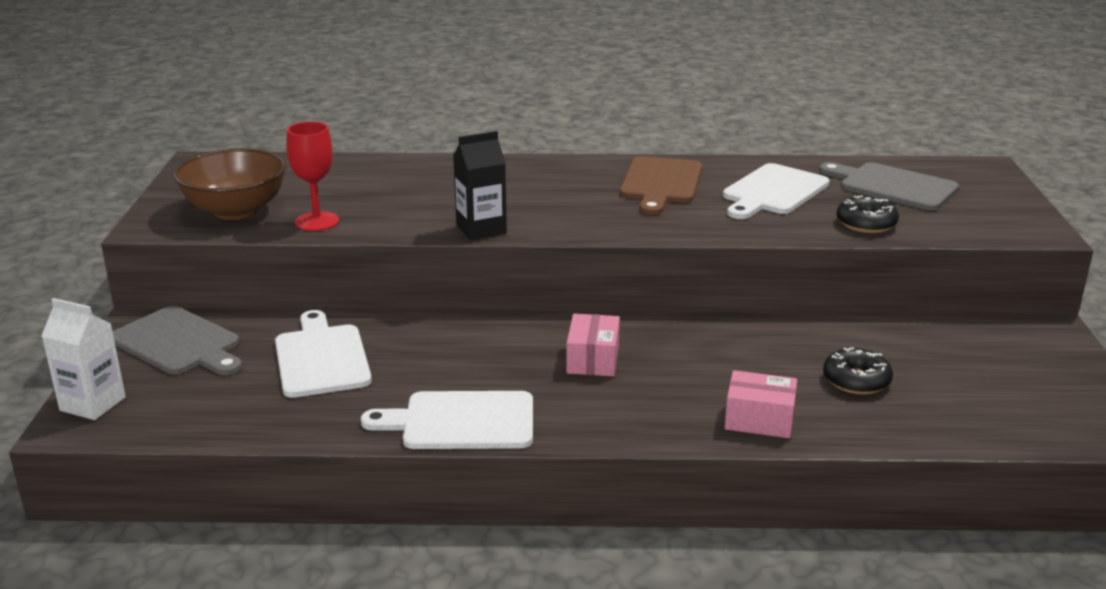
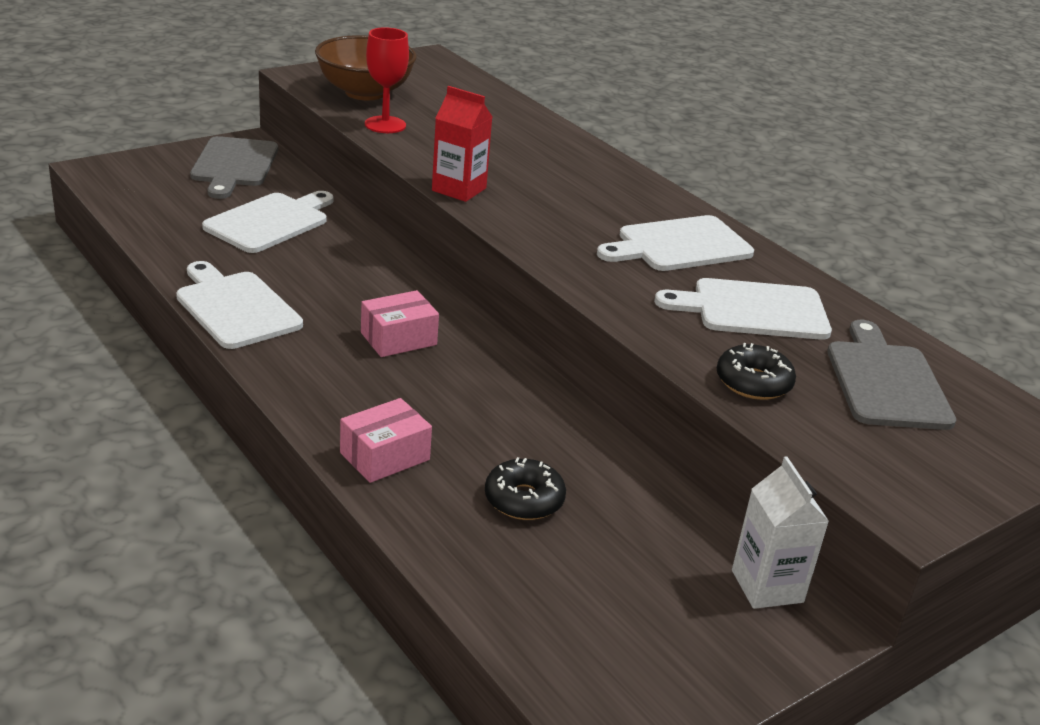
camera: 50 degrees right, 5 degrees up
(92, 404) = (126, 166): white carton -> white carton (767, 586)
(481, 229) = (459, 189): black carton -> red carton
(661, 183) = (679, 245): brown cutting board -> white cutting board
(759, 420) = (384, 456): pink box -> pink box turned 75 degrees clockwise

